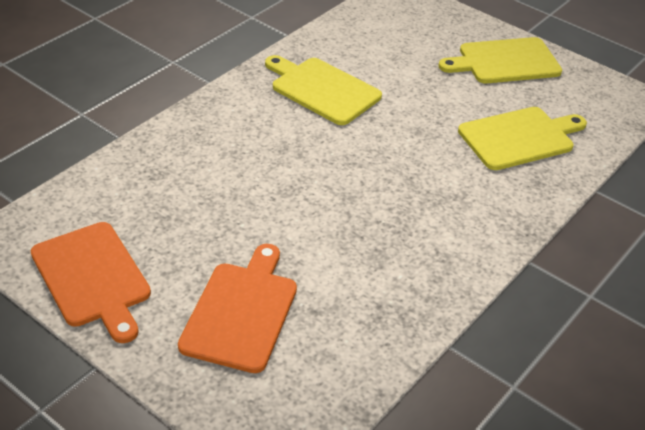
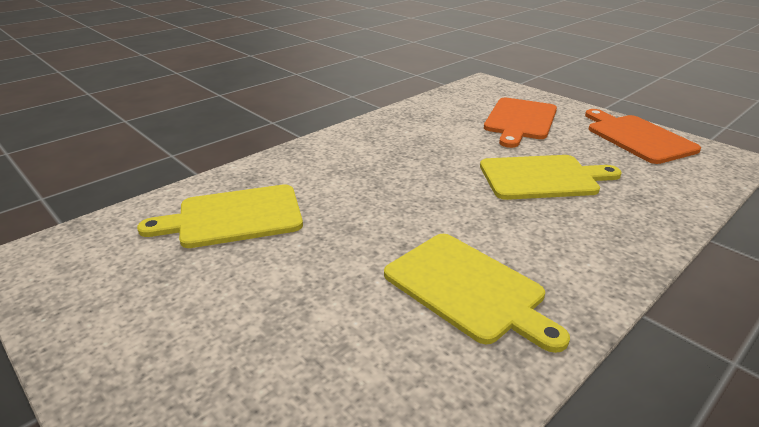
camera: 170 degrees left, 10 degrees down
(505, 61) = (154, 331): yellow cutting board -> yellow cutting board (543, 178)

